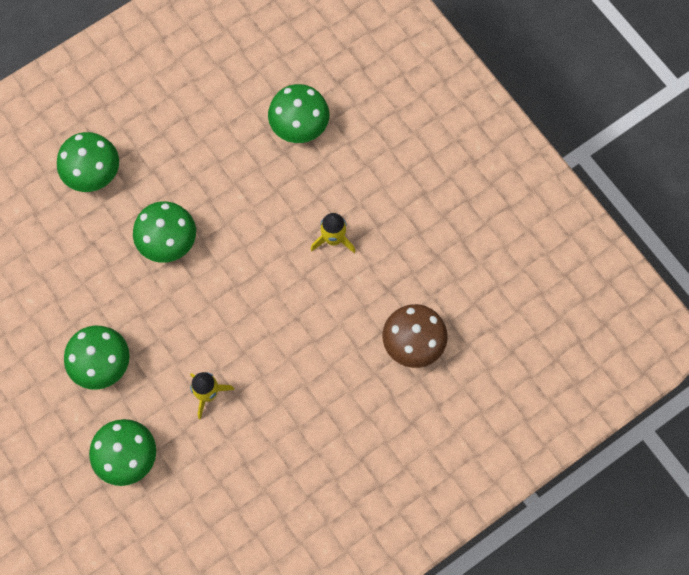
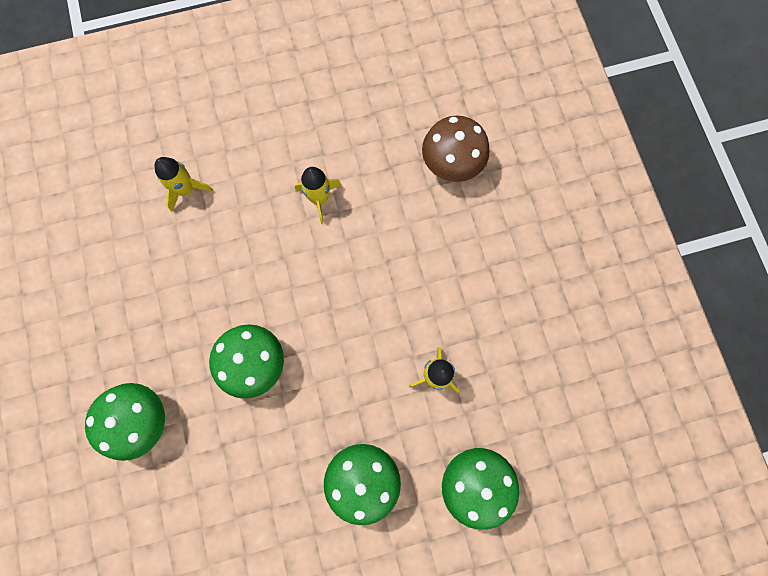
camera: 70 degrees left, 5 degrees up
(299, 126) = (186, 190): green mushroom -> yellow rocket

